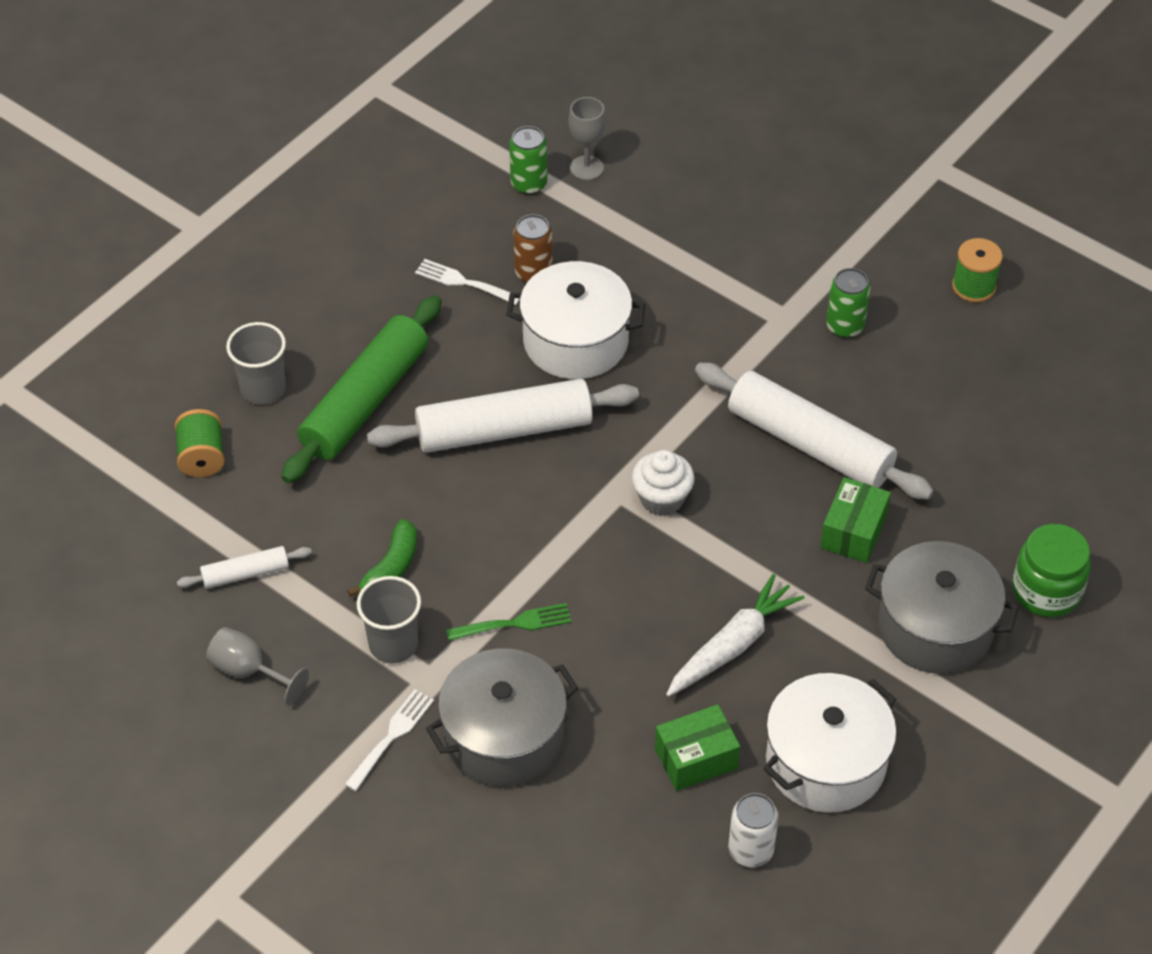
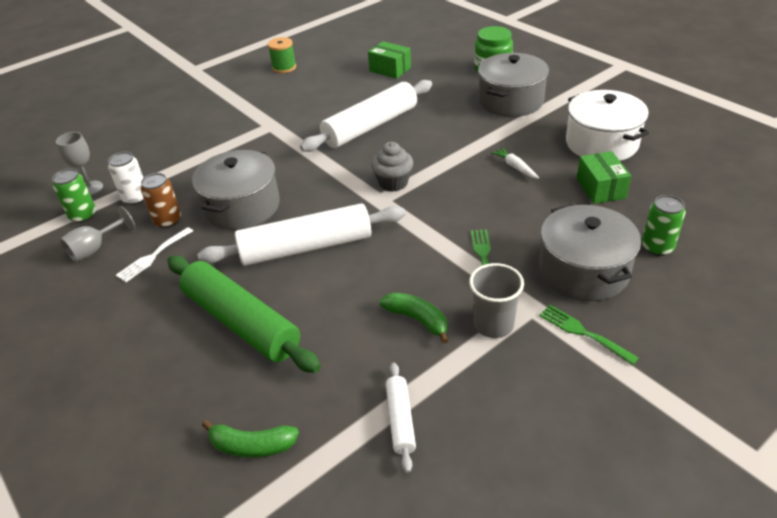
camera: 75 degrees left, 10 degrees down
(202, 457) = (252, 446): green spool -> green banana
(248, 671) = (510, 425): grey goblet -> grey goblet (95, 249)
(263, 389) = (193, 391): grey cup -> none
(391, 737) = (583, 333): white fork -> green fork
(504, 430) = (306, 247): white rolling pin -> white rolling pin turned 75 degrees clockwise
(575, 341) = (242, 207): white pot -> grey pot
(662, 499) = (393, 183): white cupcake -> grey cupcake
(732, 646) = (515, 167): white carrot -> white carrot, size x0.55
(750, 850) = (667, 175): white can -> white can (136, 198)
(845, 326) = (289, 107): green can -> green can (657, 247)
(853, 532) = (439, 119): green box -> green box (390, 69)

